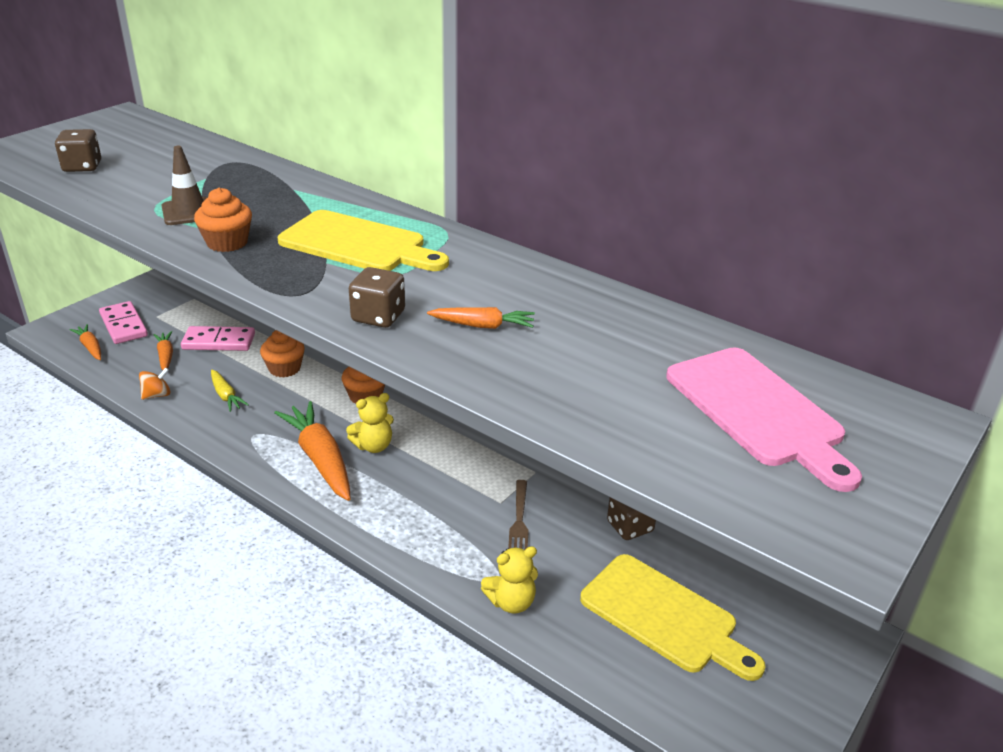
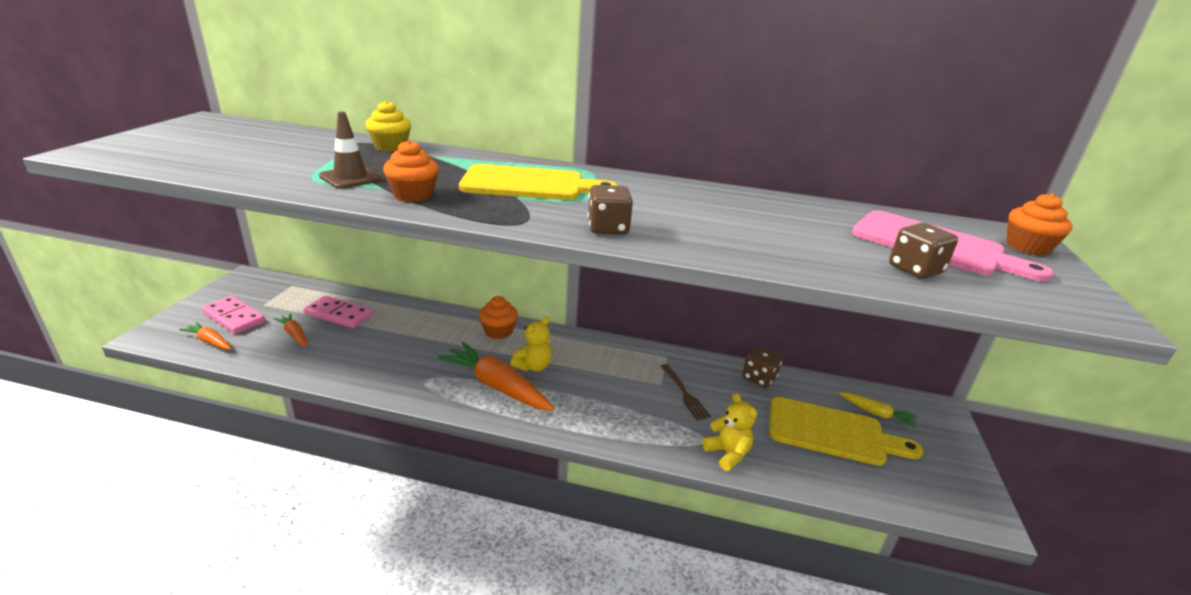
camera: 25 degrees left, 5 degrees down
(82, 167) = (201, 156): brown dice -> brown dice (915, 269)
(157, 395) = (308, 368): orange spinning top -> none
(219, 341) = (339, 314): pink domino -> pink domino turned 45 degrees clockwise
(226, 396) = (376, 355): yellow carrot -> yellow carrot (876, 413)
(264, 172) = (390, 147): none -> yellow cupcake
(284, 368) = (414, 324): orange cupcake -> orange cupcake (1027, 247)
(483, 326) = (693, 223): orange carrot -> none
(511, 602) = (727, 454): yellow teddy bear -> yellow teddy bear turned 75 degrees counterclockwise

